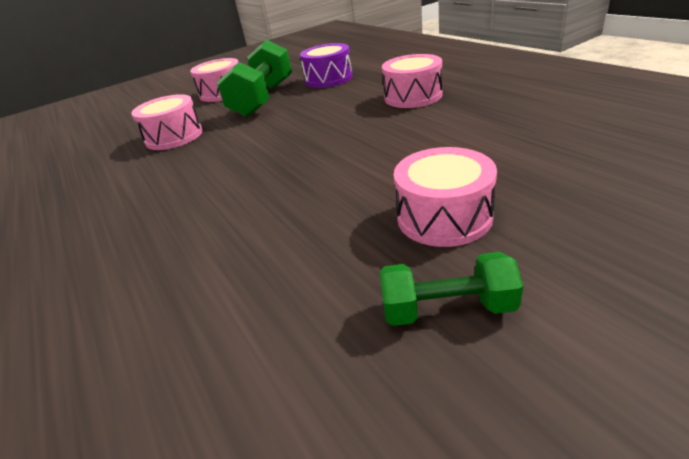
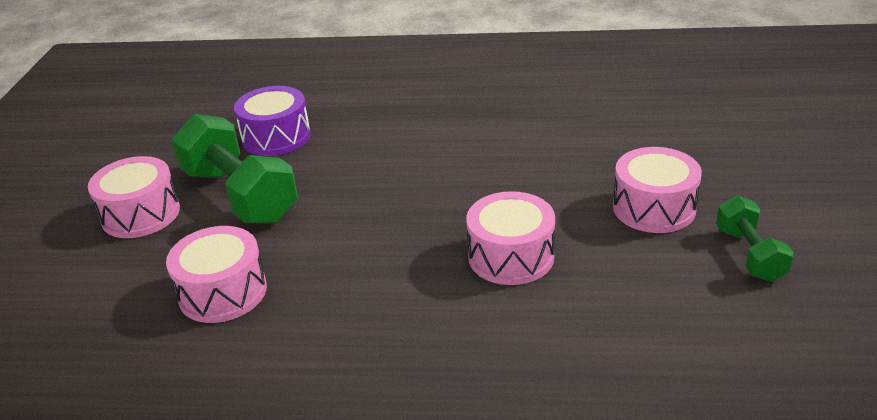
camera: 55 degrees left, 0 degrees up
(413, 96) = (431, 122): pink drum -> pink drum (511, 256)
(447, 309) = (749, 254): green dumbbell -> green dumbbell turned 45 degrees counterclockwise

